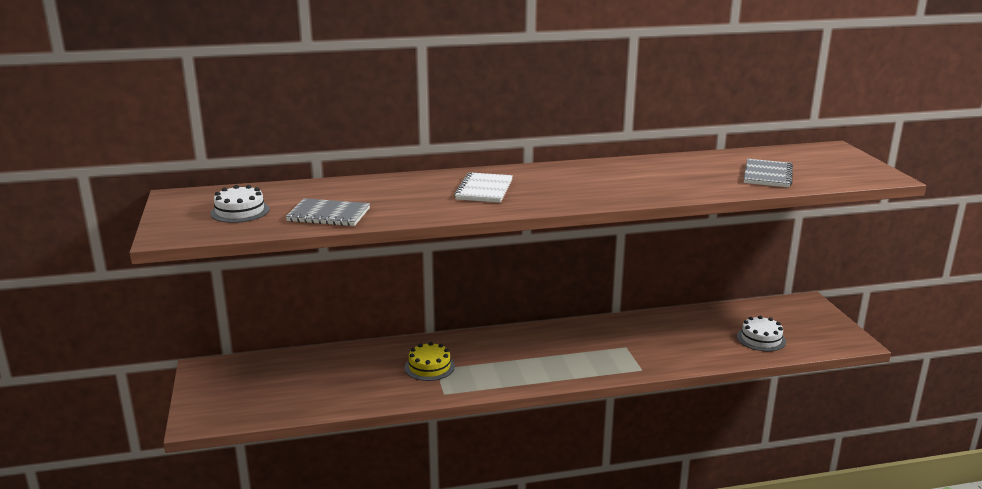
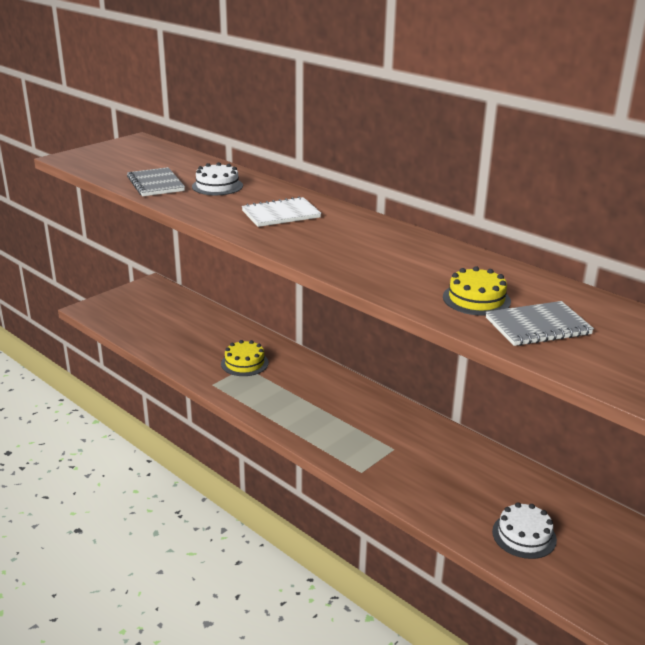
camera: 55 degrees right, 5 degrees up
(240, 211) = (131, 161): white cake -> white cake (217, 186)
(713, 178) = (476, 299): none -> yellow cake

